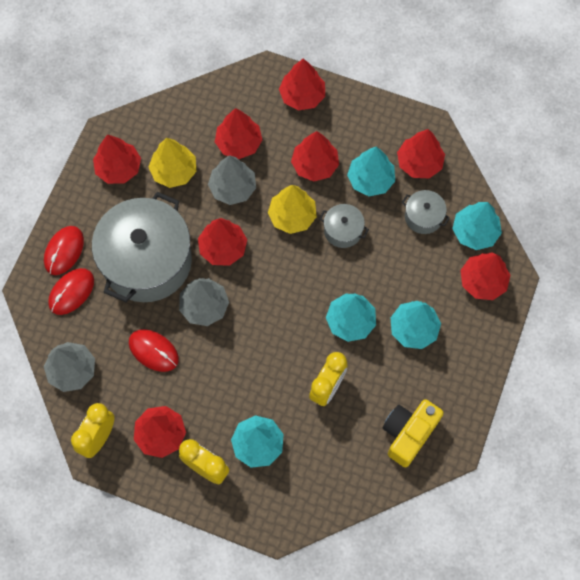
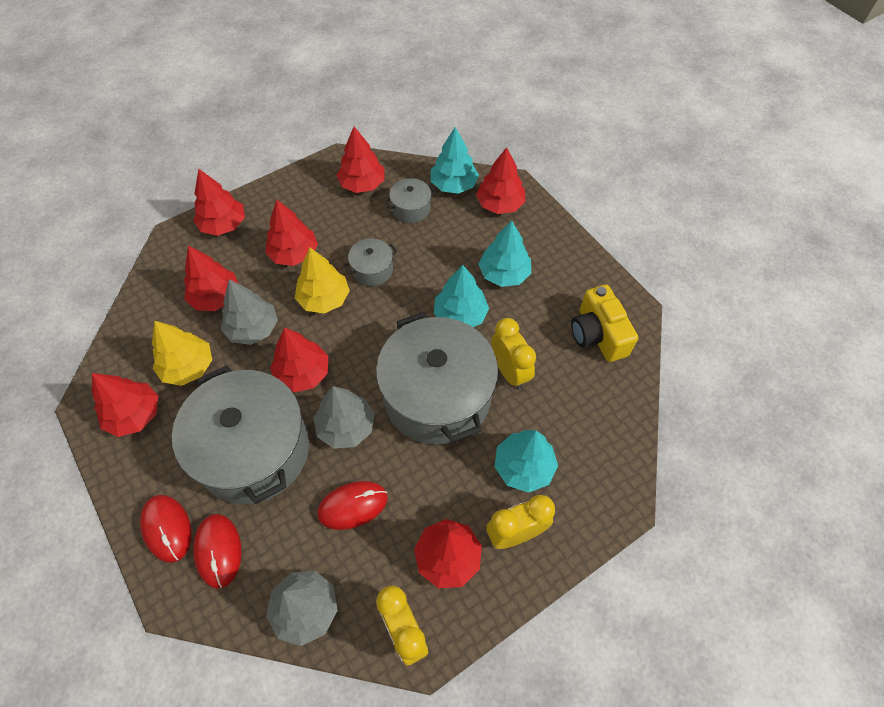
camera: 55 degrees left, 10 degrees down
(270, 350) = (437, 396): none -> grey pot
(370, 179) = (345, 223): turquoise tree -> none

